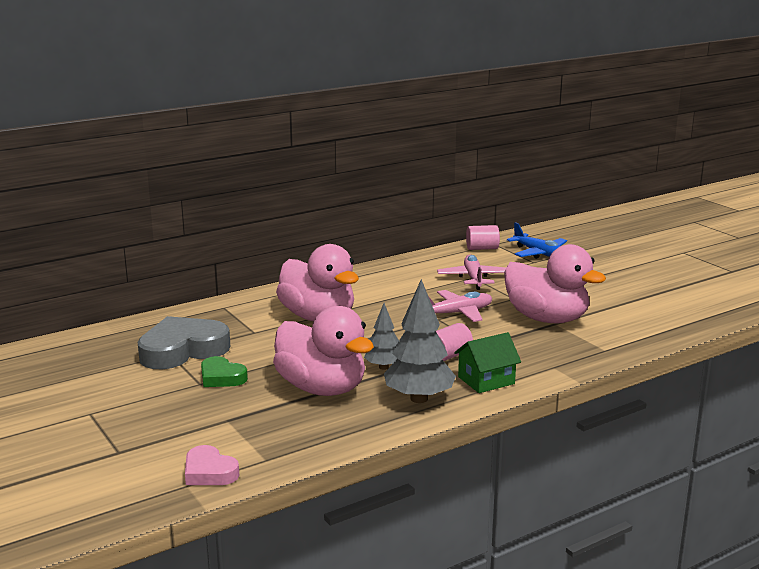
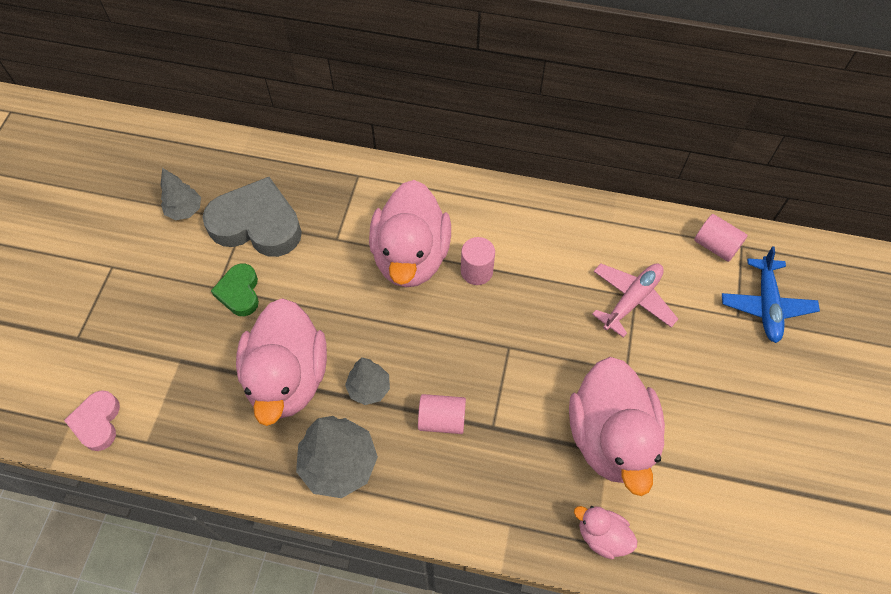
camera: 45 degrees right, 40 degrees up
(111, 368) = (185, 211): none -> grey tree
(369, 305) = (476, 271): none -> pink cylinder
(457, 313) = (537, 352): pink plane -> none
(486, 380) = (424, 489): green house -> none
(603, 346) = (602, 536): none -> pink duck

